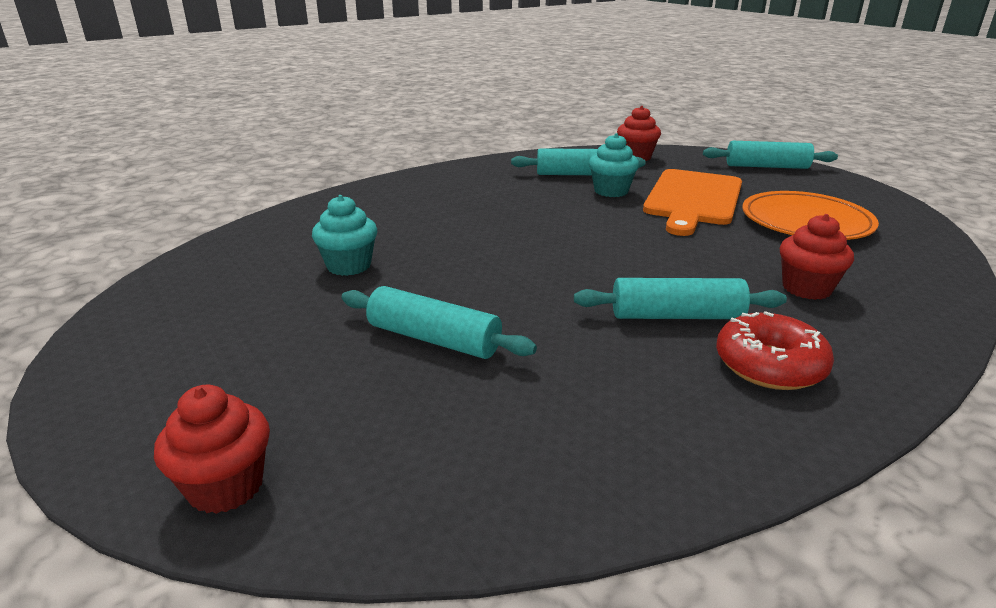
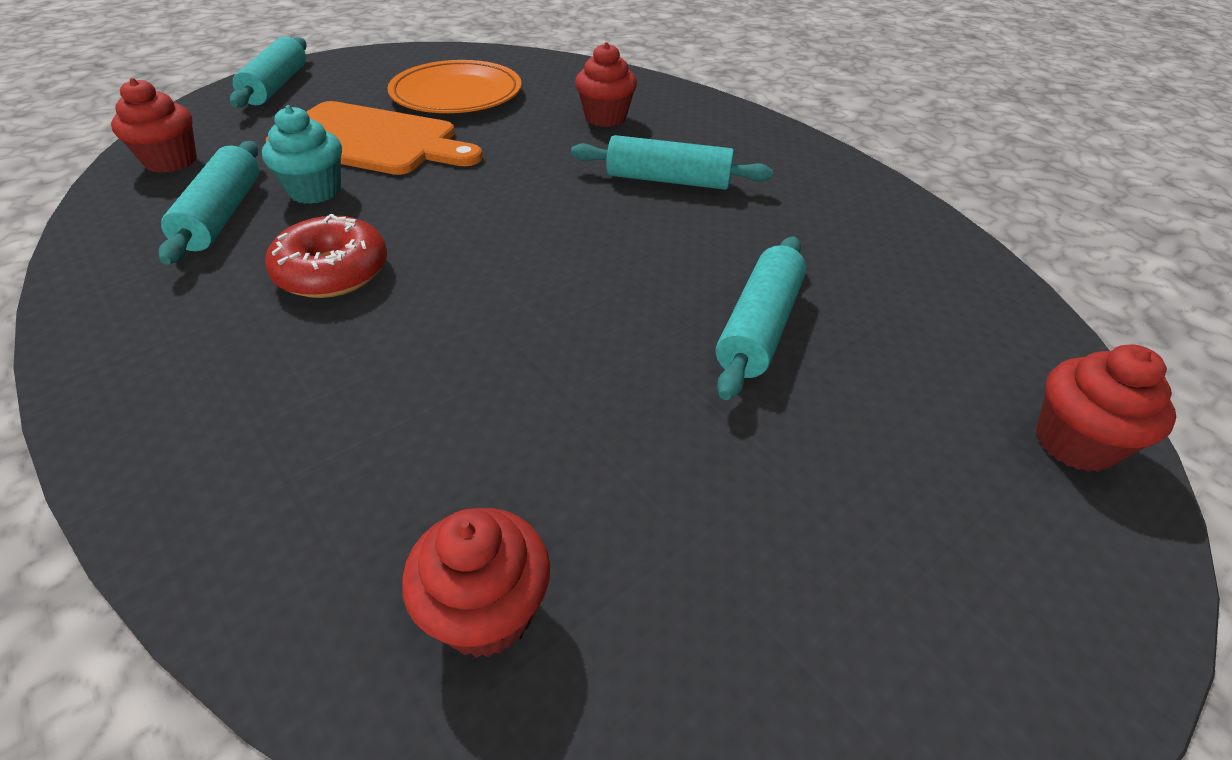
camera: 95 degrees left, 15 degrees up
(259, 249) = (487, 612): none -> red cupcake
(349, 266) = (567, 441): turquoise cupcake -> none
(676, 315) = (668, 180): turquoise rolling pin -> turquoise rolling pin turned 75 degrees counterclockwise
(769, 365) = (737, 152): red donut -> red donut (333, 272)

